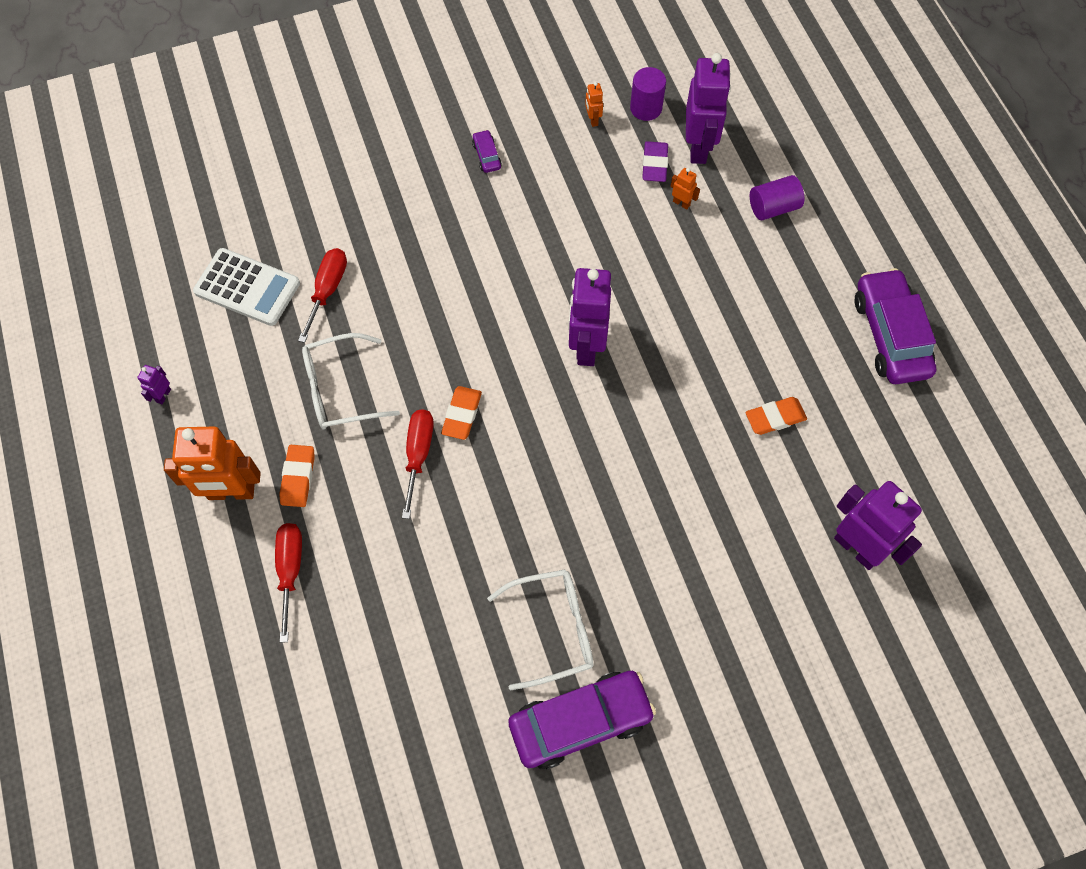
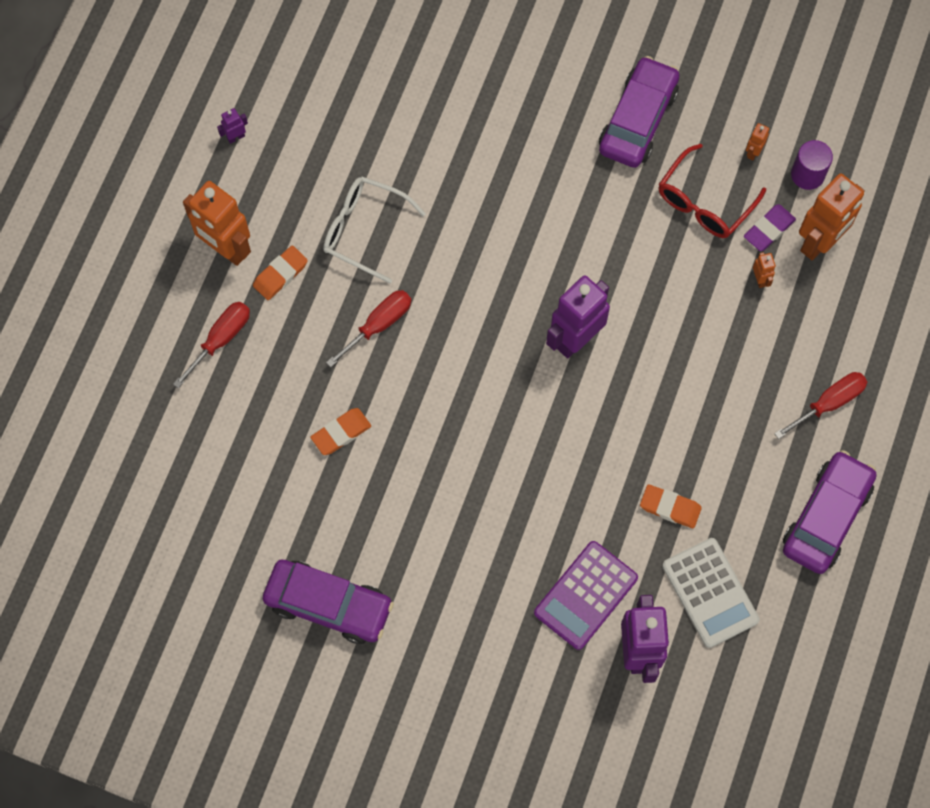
camera: 40 degrees right, 5 degrees up
(247, 287) = (362, 95): white calculator -> white calculator (710, 593)
(327, 290) = (419, 142): red screwdriver -> red screwdriver (829, 403)
(461, 415) = (436, 319): orange eraser -> orange eraser (341, 433)
(487, 156) = (638, 120): purple car -> purple car, size x2.36
(553, 629) = (365, 528): white glasses -> none
(590, 179) = (704, 202): none -> red glasses
(698, 148) = (819, 242): purple robot -> orange robot
(773, 207) = (833, 340): purple cylinder -> none
(777, 537) = (586, 595): none -> purple calculator

